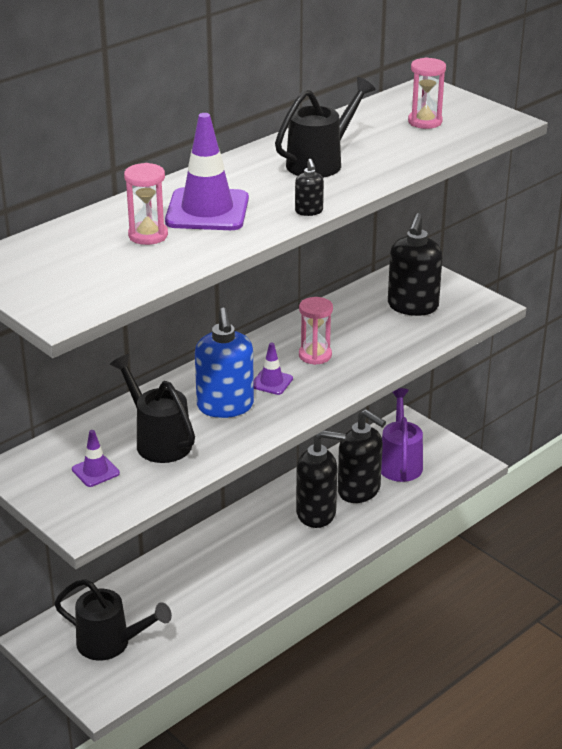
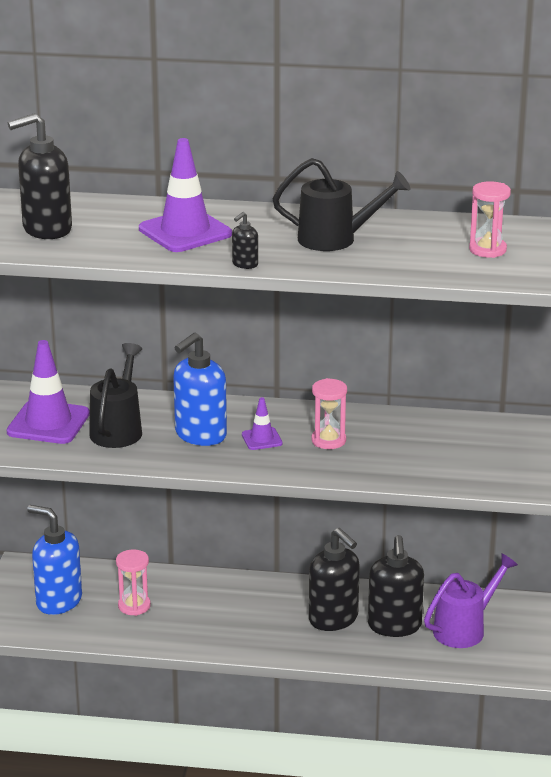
camera: 50 degrees right, 5 degrees down
(95, 471) = (48, 423): purple traffic cone -> purple traffic cone, size x1.98
(111, 643) = (58, 601): black watering can -> blue soap dispenser
(148, 235) = (114, 228): pink hourglass -> pink hourglass (134, 606)
(412, 306) = (475, 452): black soap dispenser -> black soap dispenser (46, 229)

